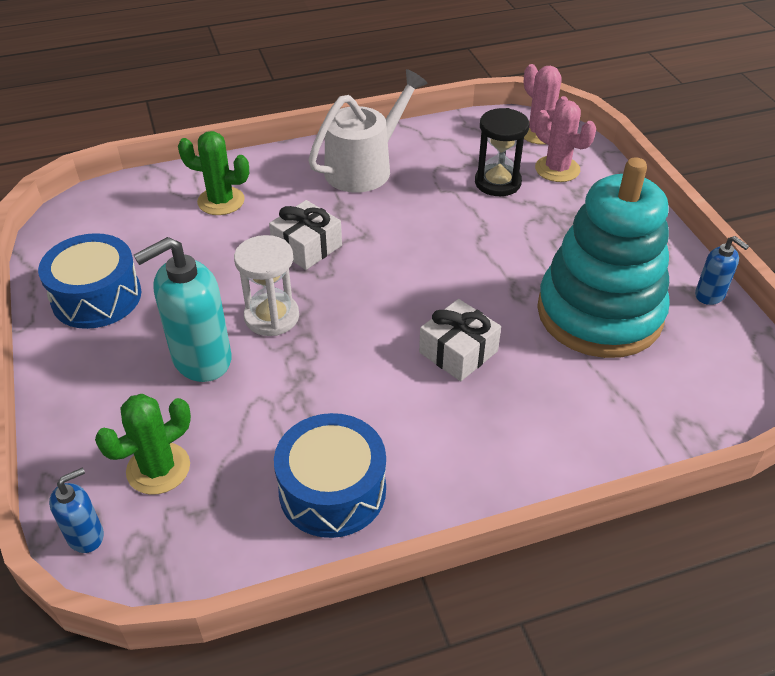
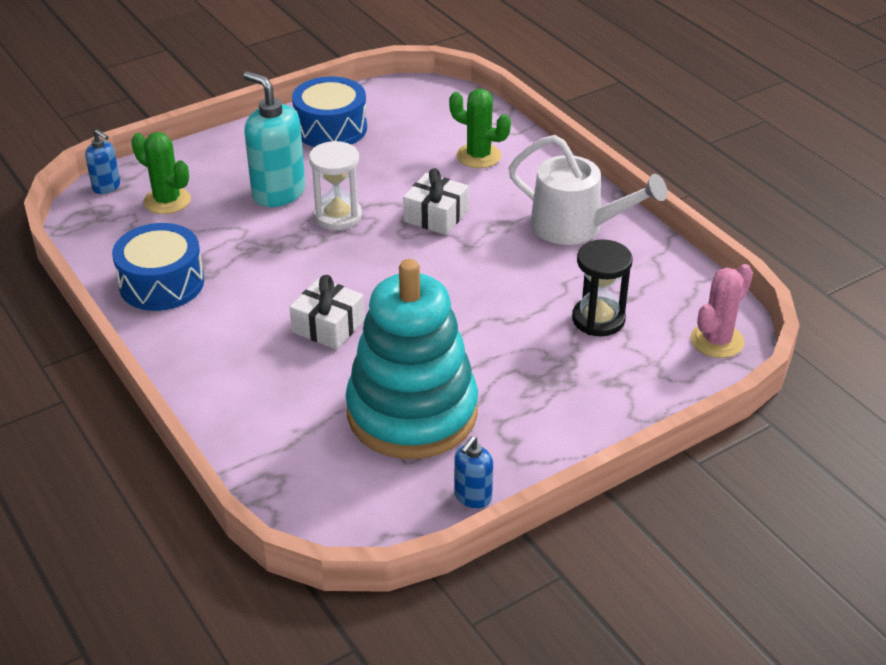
camera: 75 degrees right, 5 degrees down
(221, 201) = (478, 156): green cactus -> green cactus turned 60 degrees counterclockwise
(557, 169) = (649, 361): pink cactus -> none

